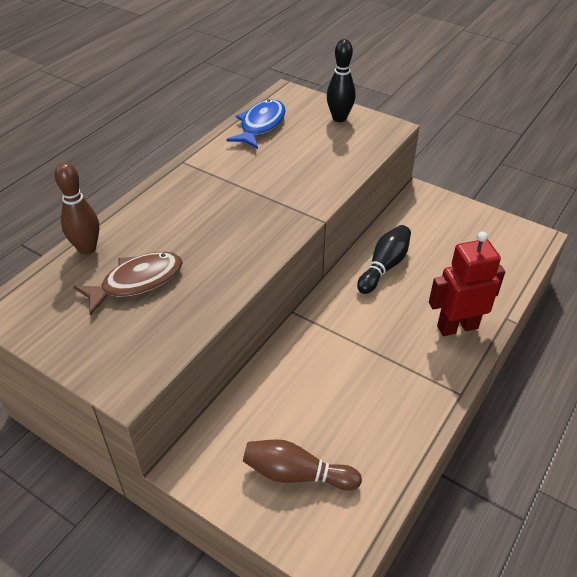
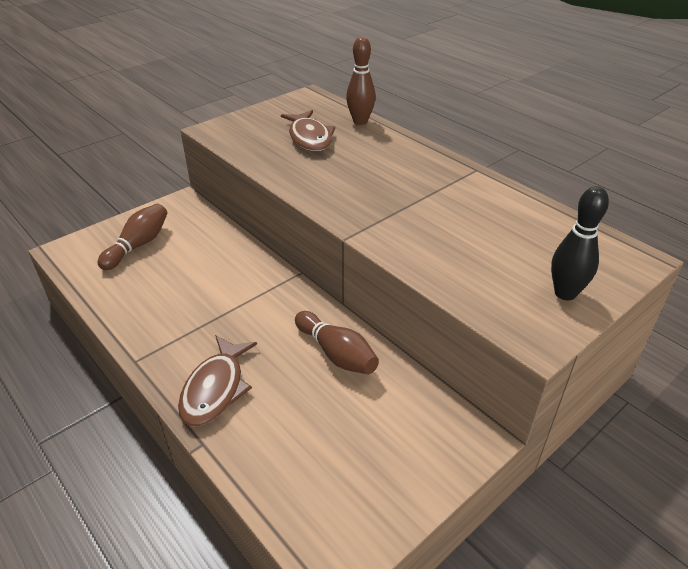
camera: 105 degrees right, 5 degrees down
(261, 125) = (546, 225): blue fish -> none
(384, 267) = (336, 353): black bowling pin -> brown bowling pin
(457, 327) = (215, 389): red robot -> brown fish

